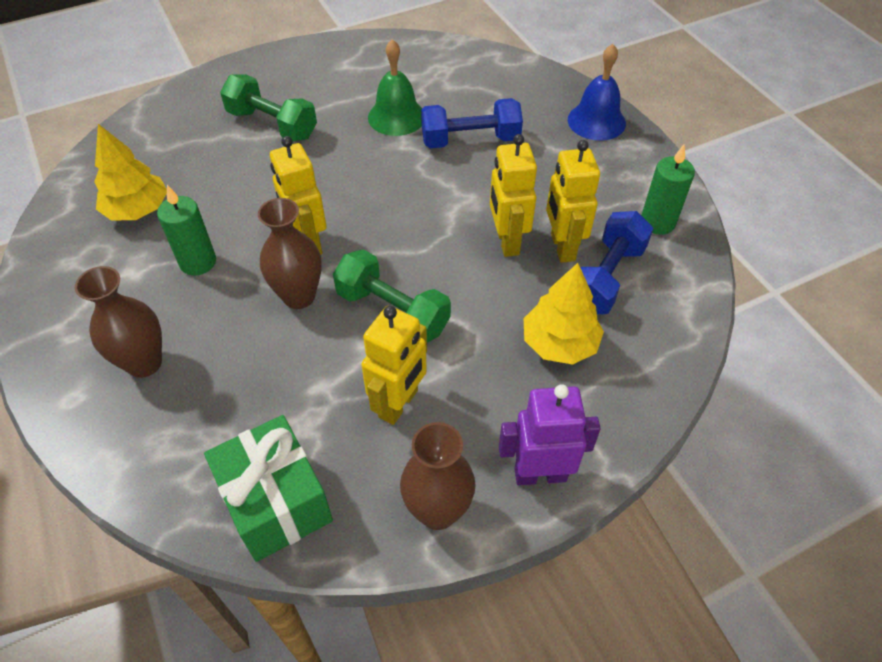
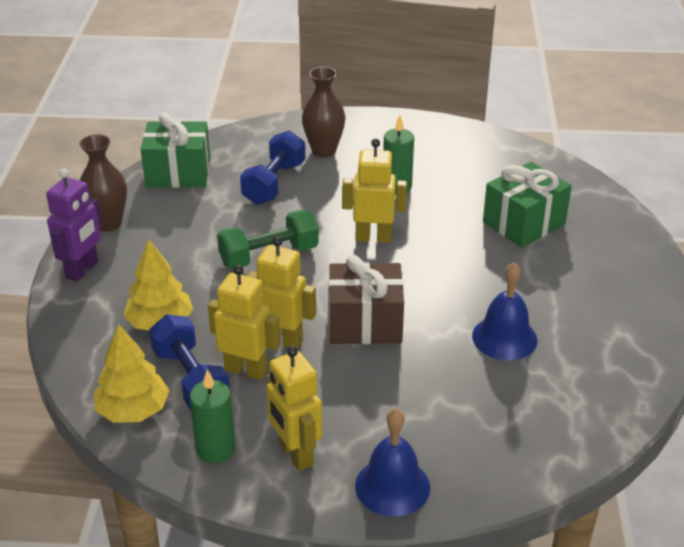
camera: 120 degrees right, 15 degrees down
(137, 210) = (476, 173): yellow tree -> yellow tree (133, 410)
(219, 151) = (523, 223): none -> green gift
(272, 124) = (544, 259): green dumbbell -> none
(299, 296) = (323, 220): brown vase -> none
(396, 117) = (504, 338): green bell -> blue bell
(399, 404) = (192, 233): yellow robot -> yellow robot (295, 454)
(441, 199) = (365, 323): none -> brown gift
(470, 140) = (431, 373): blue dumbbell -> blue dumbbell (274, 183)

